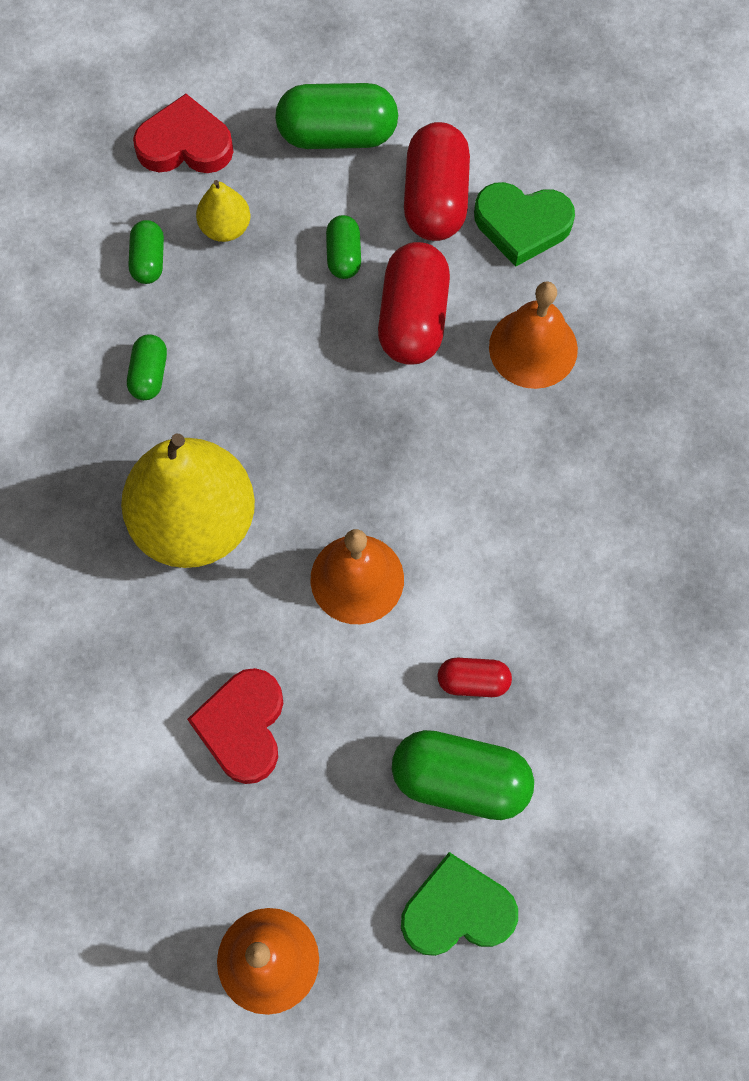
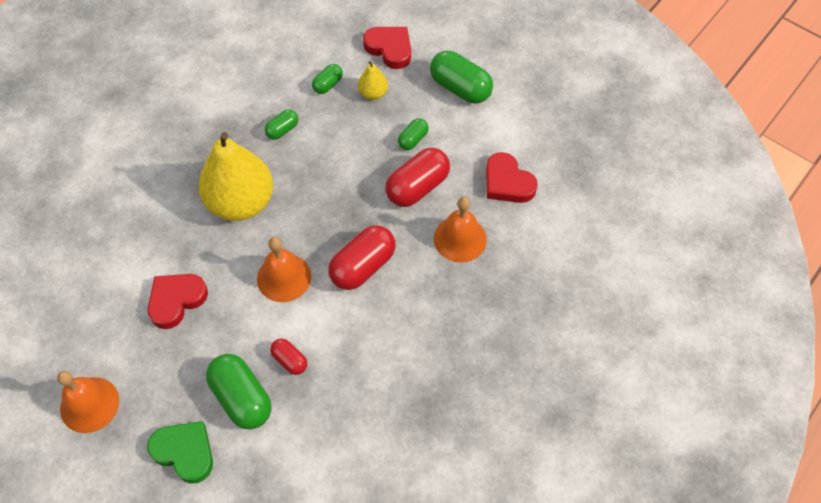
camera: 40 degrees right, 10 degrees down
(435, 198) = (478, 144): red capsule -> red capsule (363, 266)
(522, 225) = (507, 182): green heart -> red heart

